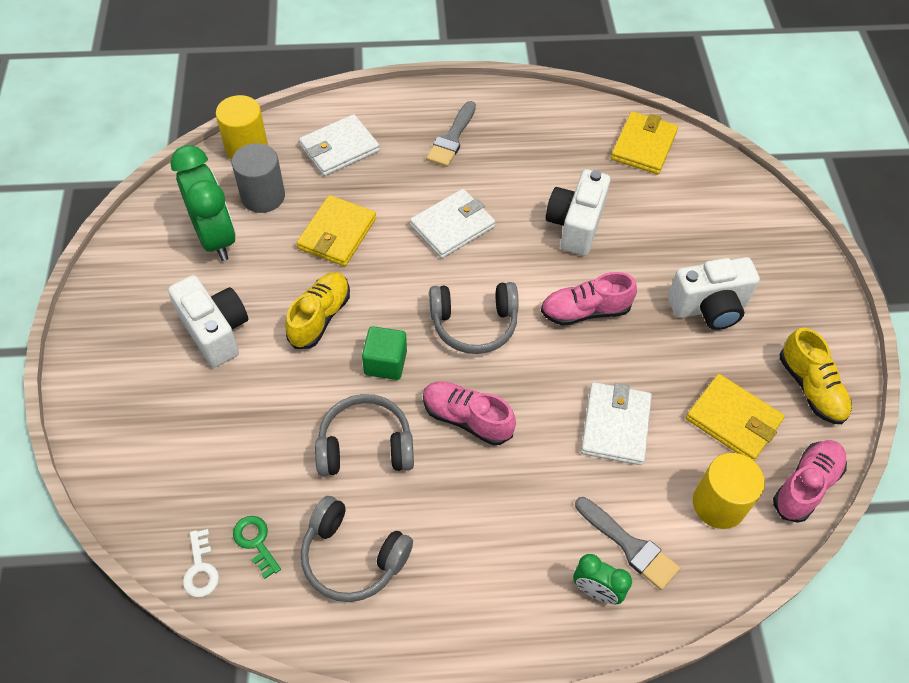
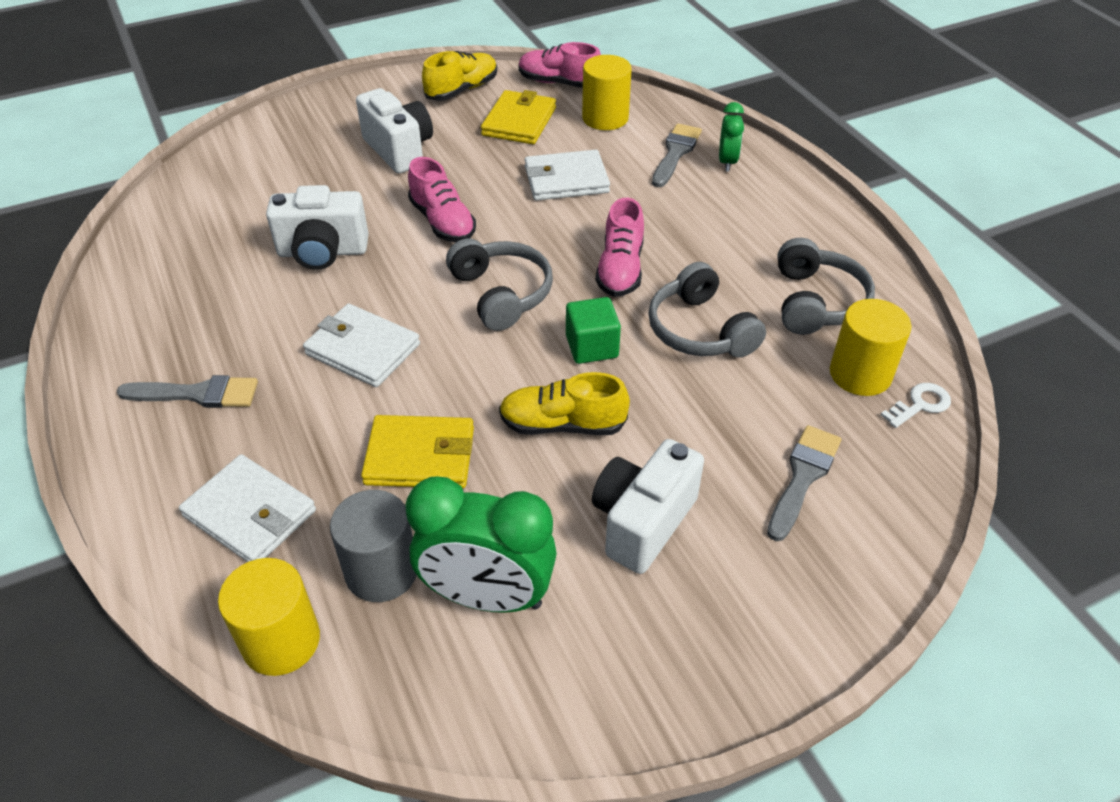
camera: 110 degrees left, 10 degrees down
(190, 443) = (803, 477): none -> grey brush
(215, 238) = (487, 596): green clock -> green clock turned 120 degrees counterclockwise
(255, 542) = (860, 374): green key -> yellow cylinder
(643, 146) = (173, 226): yellow wallet -> none

